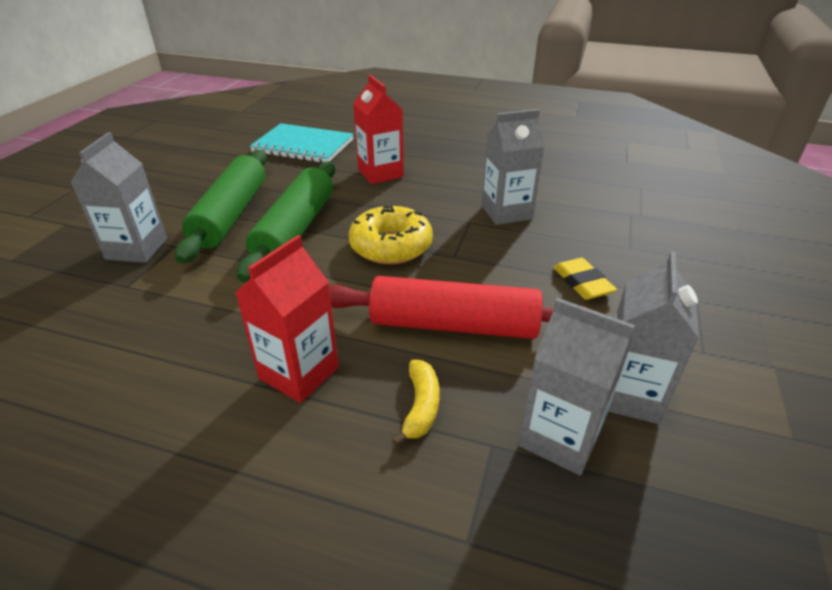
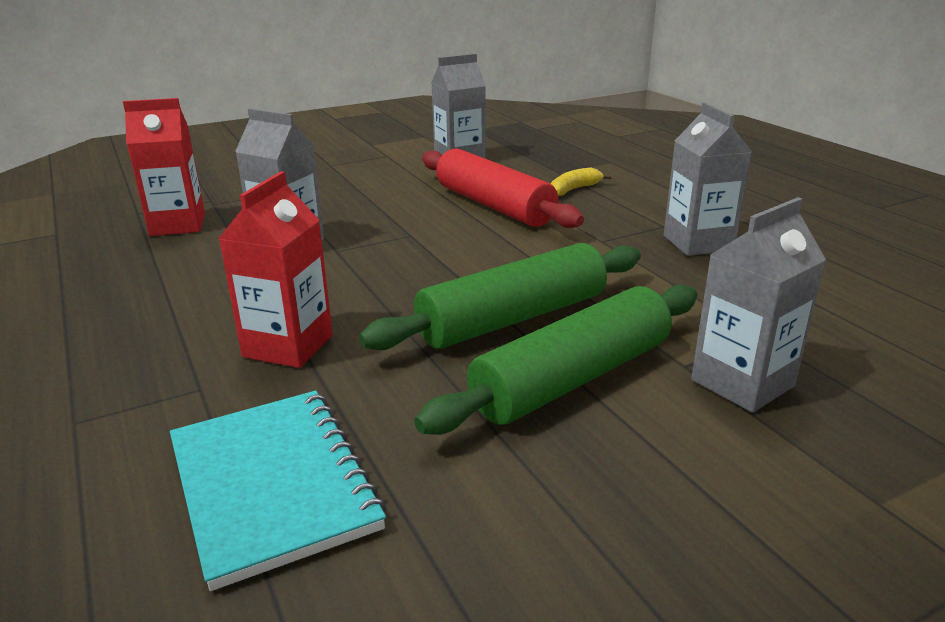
camera: 135 degrees left, 10 degrees down
(299, 373) = (634, 223): red carton -> red carton (178, 225)
(391, 246) = (444, 262): yellow donut -> none
(560, 437) = (521, 163): grey carton -> grey carton (698, 243)
(582, 283) = (366, 191): yellow eraser -> none

